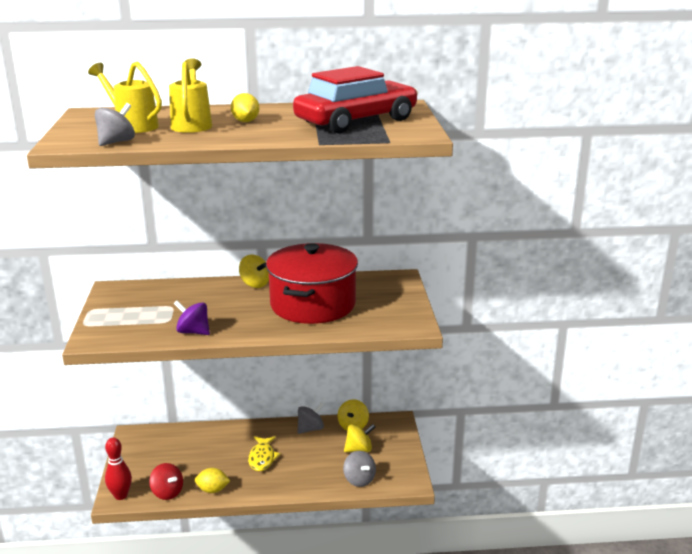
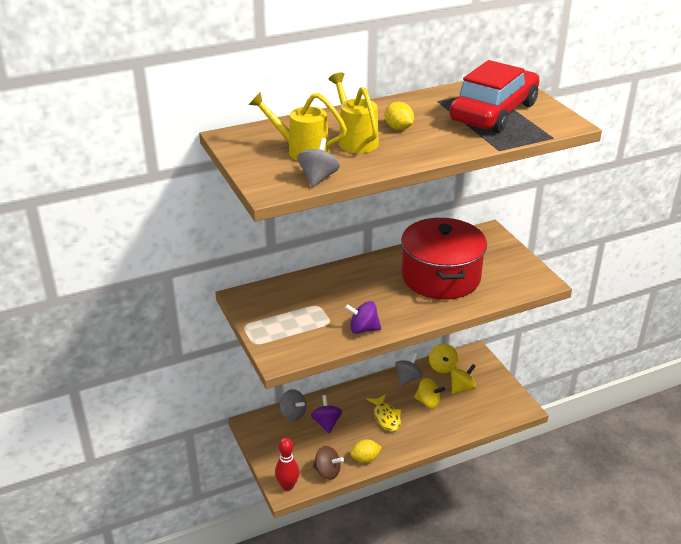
camera: 20 degrees left, 10 degrees up
(167, 492) = (327, 472): red spinning top -> brown spinning top
(201, 450) = (326, 423): none -> purple spinning top
(255, 284) = (370, 264): yellow spinning top -> yellow spinning top (428, 402)
(359, 480) = (481, 416): grey spinning top -> grey spinning top (293, 414)

